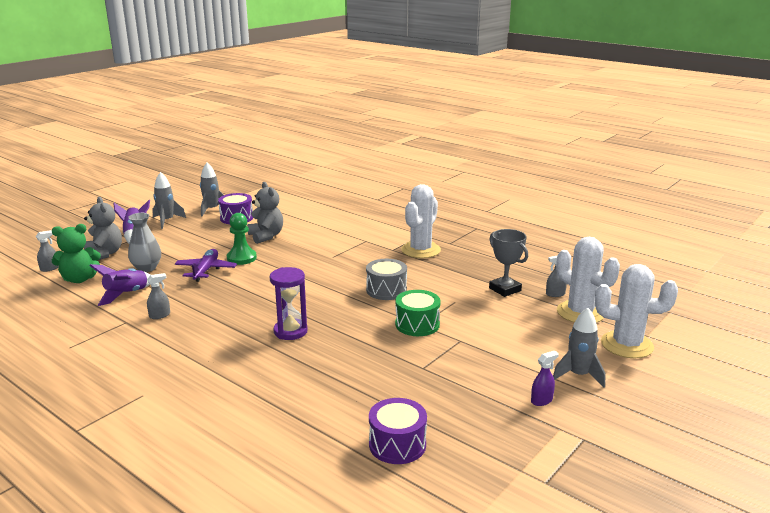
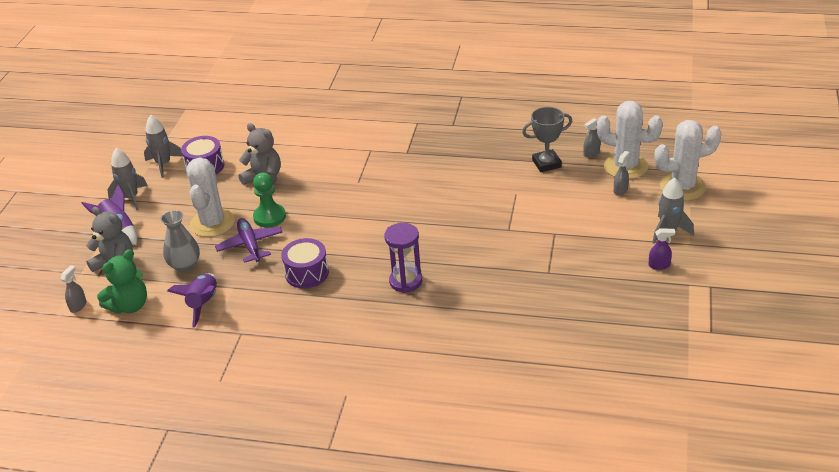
camera: 25 degrees left, 15 degrees up
(160, 315) = (266, 313): grey spray bottle -> grey spray bottle (620, 190)
(386, 290) = (446, 203): grey drum -> none
(397, 444) = (589, 347): purple drum -> purple drum (307, 273)
(417, 324) = (506, 231): green drum -> none
(420, 250) = (434, 143): white cactus -> white cactus (212, 223)
(505, 289) = (546, 164): grey trophy -> grey trophy turned 45 degrees counterclockwise
(541, 400) = (659, 265): purple spray bottle -> purple spray bottle turned 60 degrees clockwise

